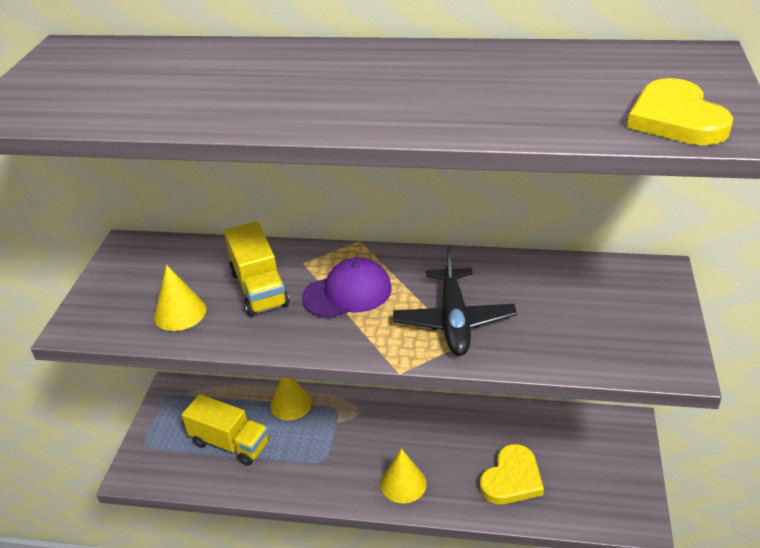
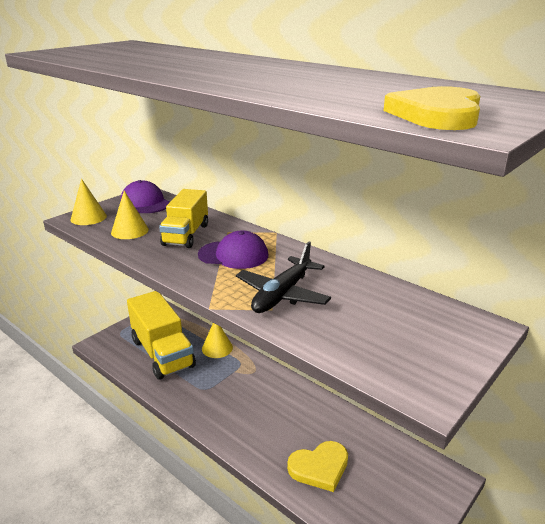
camera: 30 degrees right, 10 degrees down
(145, 261) = (145, 203): none -> purple cap
(230, 443) = (162, 353): yellow truck -> yellow truck, size x1.53
(403, 483) = (240, 429): yellow cone -> yellow cone (88, 217)

